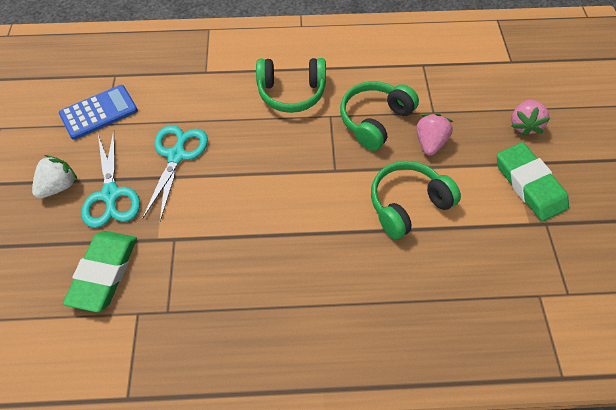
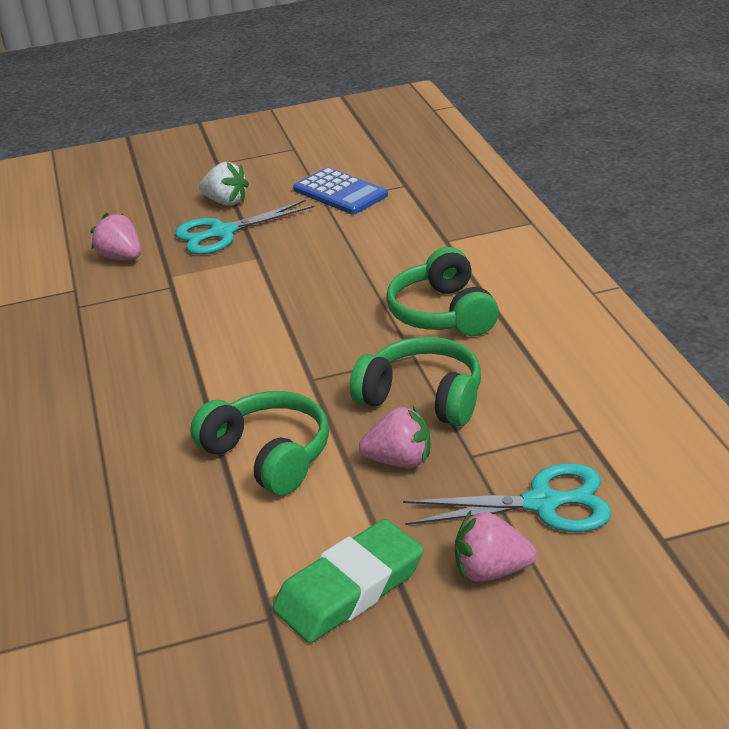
camera: 80 degrees right, 25 degrees down
(104, 272) = (121, 257): green eraser -> pink strawberry
(176, 156) = (293, 257): turquoise scissors -> turquoise scissors (542, 503)

